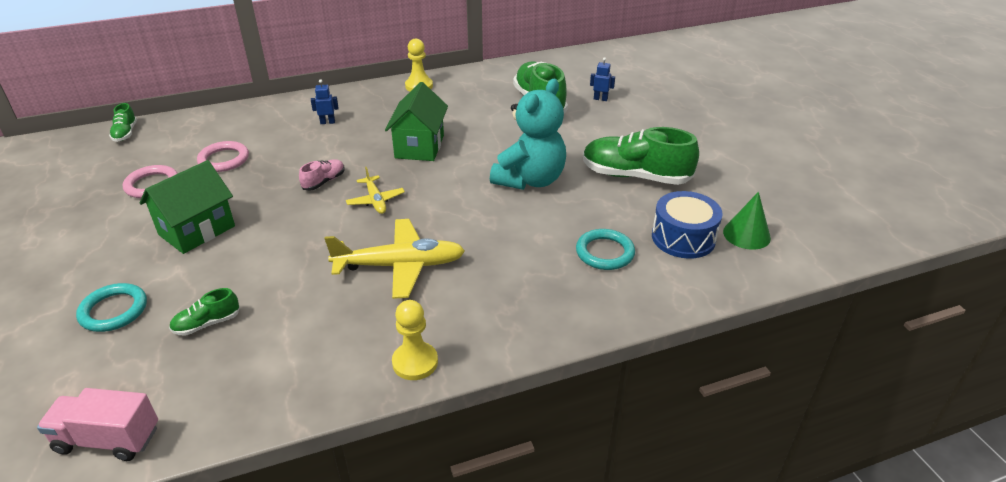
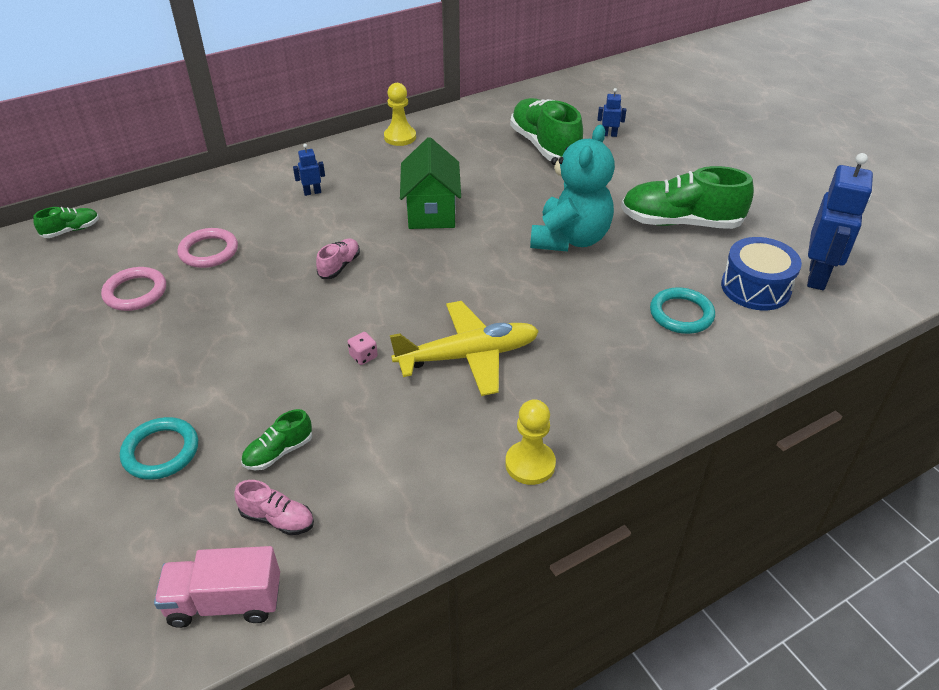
camera: 10 degrees left, 5 degrees up
(125, 133) = (71, 230): green shoe -> green shoe turned 105 degrees counterclockwise
(181, 378) = (277, 519): none -> pink shoe
(197, 230) = (216, 342): green house -> none
(311, 255) = (363, 356): none -> pink dice
(375, 200) = (408, 282): yellow plane -> none
(746, 234) = (817, 276): green cone -> blue robot

